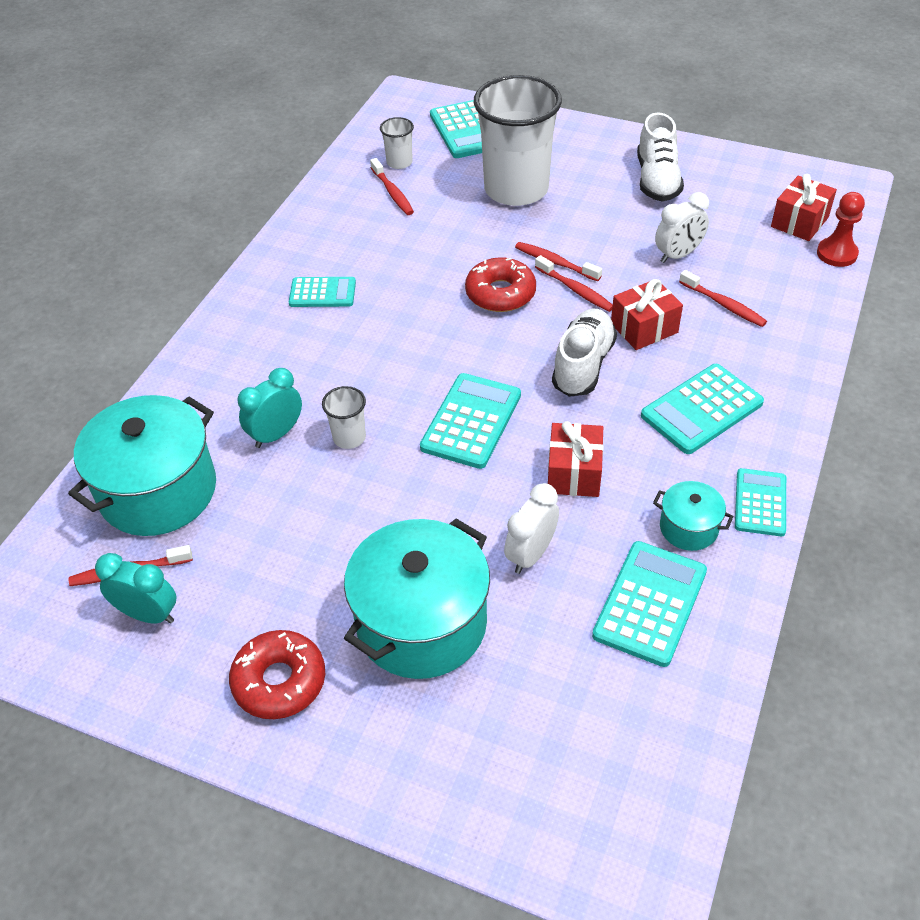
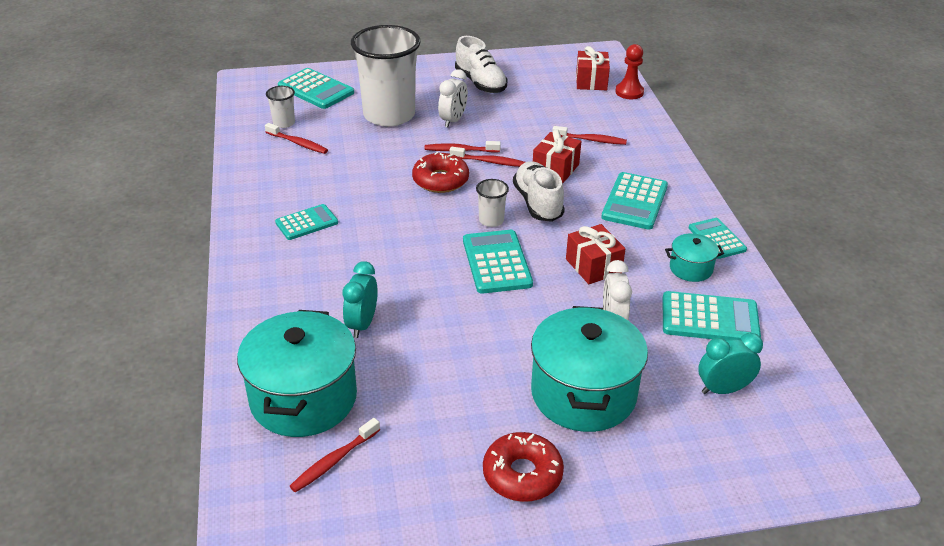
camera: 35 degrees left, 10 degrees down
(148, 614) = (379, 481): turquoise clock -> turquoise clock (723, 389)
(349, 437) = (420, 305): white cup -> white cup (491, 220)
(650, 603) = (709, 319): turquoise calculator -> turquoise calculator turned 105 degrees clockwise
(678, 255) = (536, 121): white clock -> white clock (453, 120)

